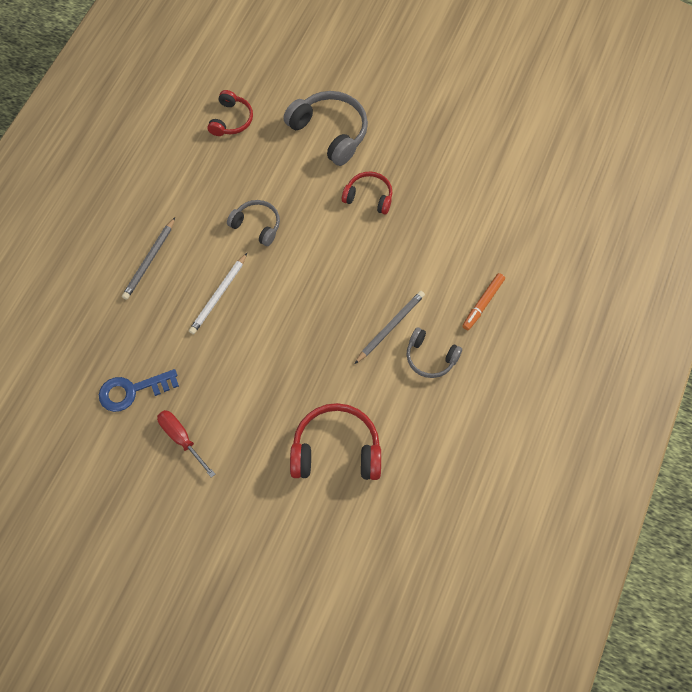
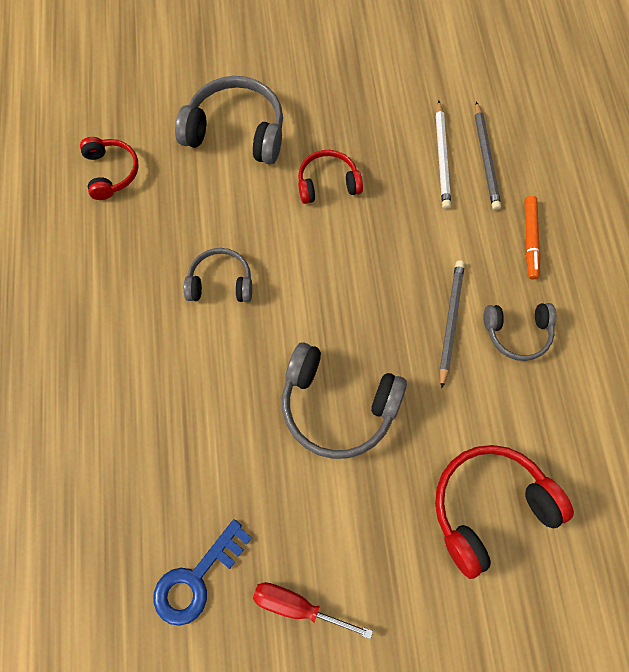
camera: 30 degrees left, 5 degrees up
(149, 260) = (115, 395): grey pencil -> grey pencil (486, 158)
(219, 295) = (229, 393): white pencil -> white pencil (442, 157)
(281, 339) = (337, 405): none -> grey headphones

